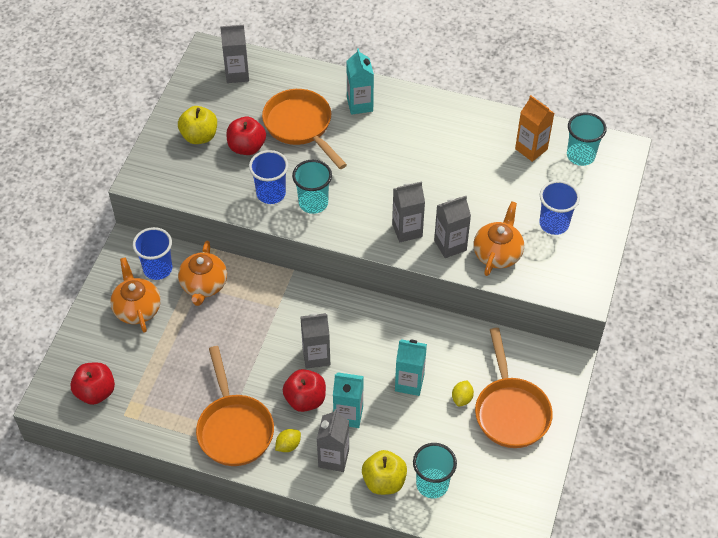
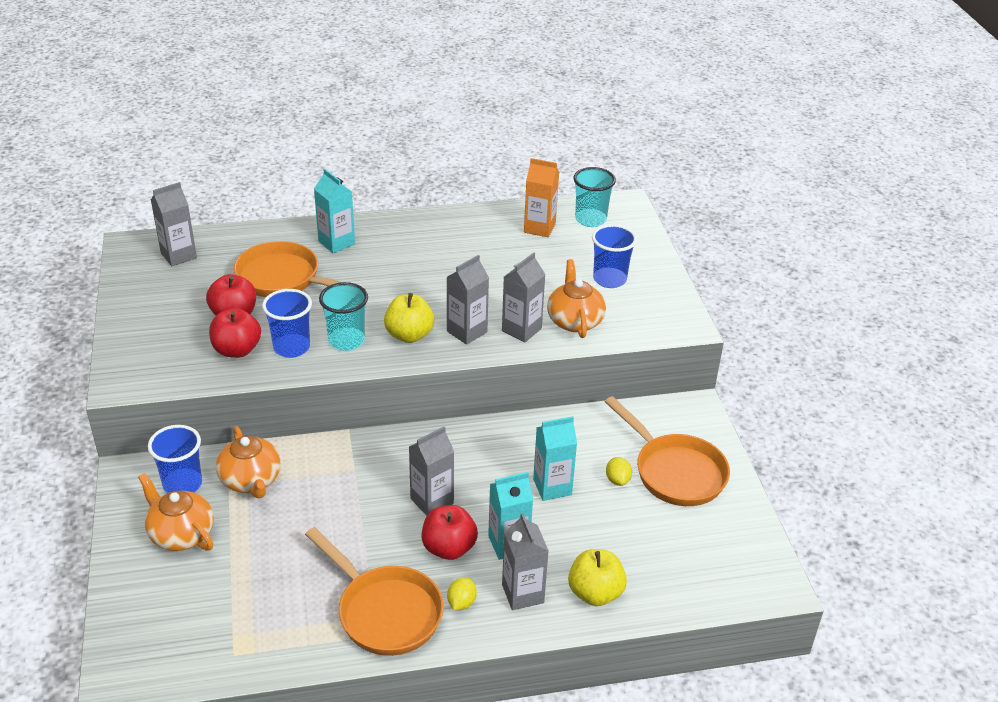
camera: 30 degrees left, 15 degrees down
(95, 392) = (180, 644): red apple -> red apple (237, 350)
(199, 136) = (170, 322): yellow apple -> yellow apple (409, 335)
(432, 484) = (648, 574): turquoise cup -> none

